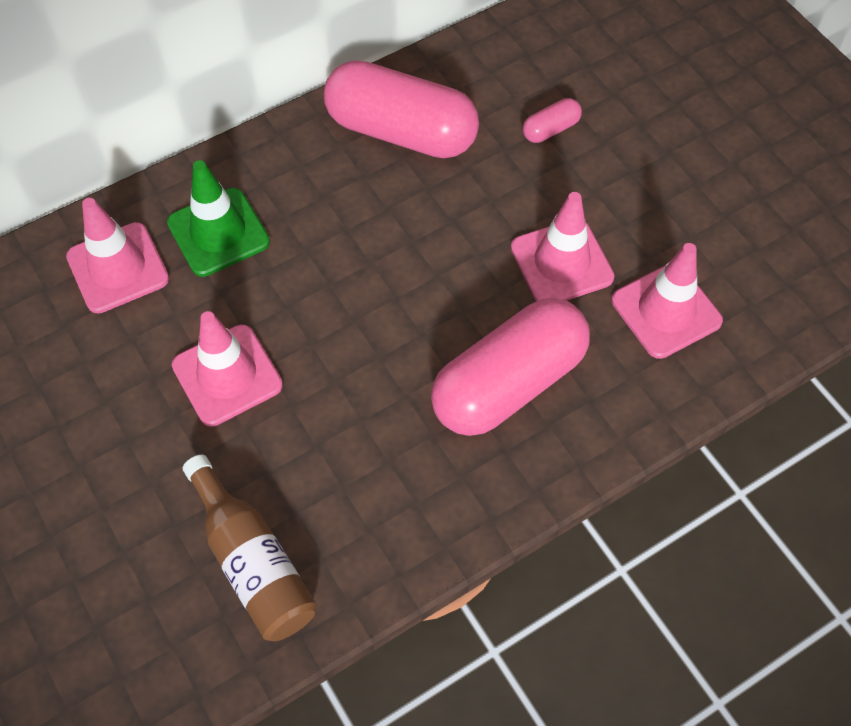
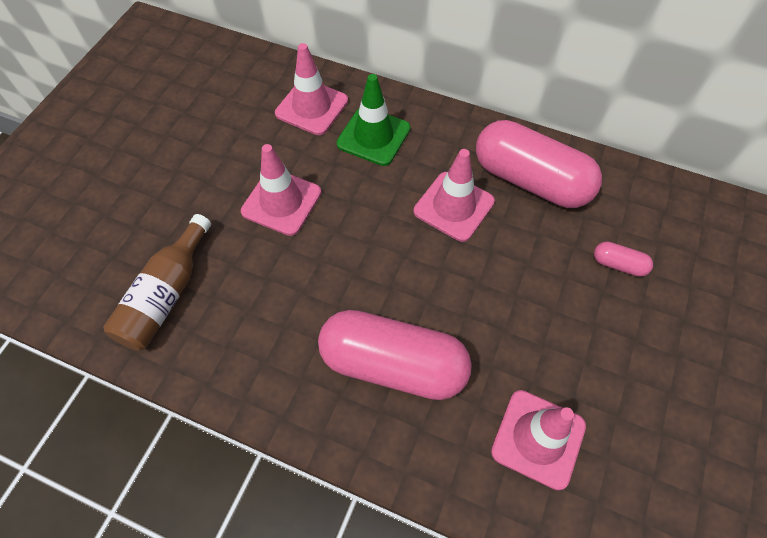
camera: 55 degrees right, 0 degrees up
(401, 131) = (530, 180): pink capsule -> pink capsule turned 45 degrees counterclockwise
(561, 262) = (516, 339): pink traffic cone -> pink traffic cone (454, 206)

